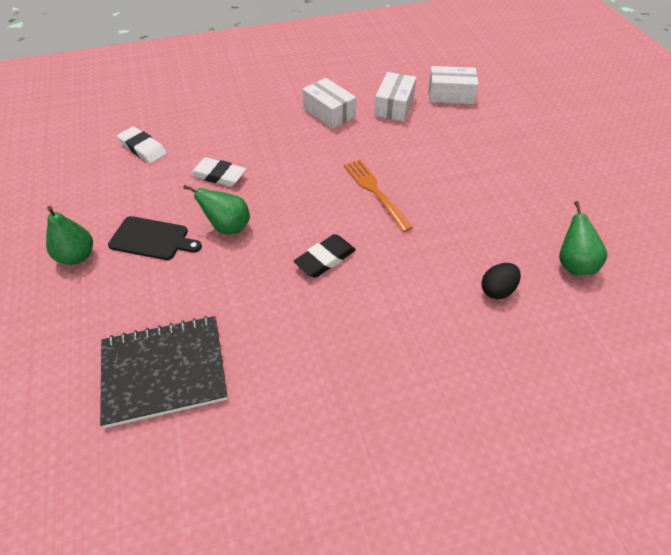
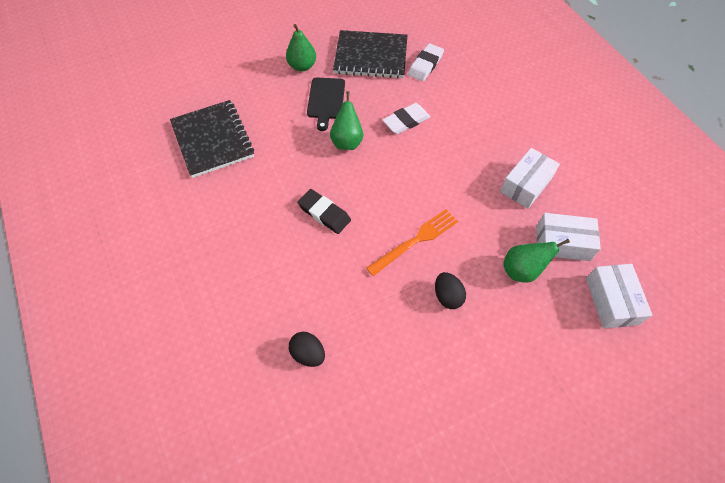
camera: 80 degrees right, 10 degrees up
(101, 189) = (371, 56): none -> black notebook
(218, 175) = (406, 121): white eraser -> white eraser turned 45 degrees clockwise
(439, 181) = (447, 296): none -> black egg
(573, 265) = (352, 431): green pear -> green pear (522, 270)

